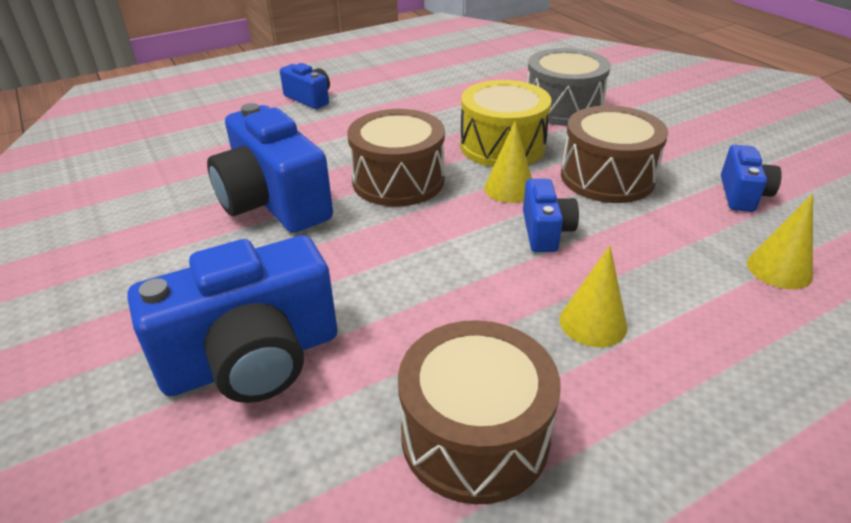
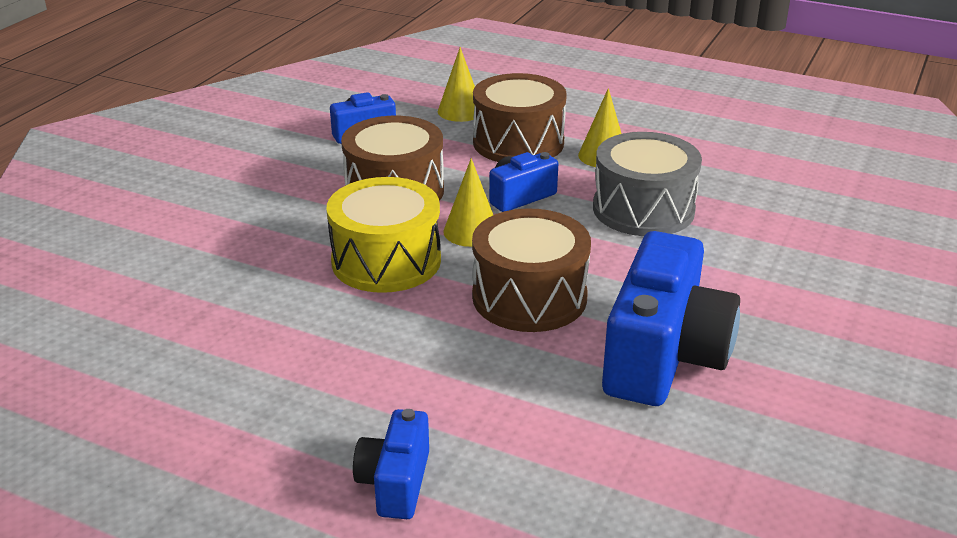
camera: 125 degrees left, 5 degrees down
(252, 359) = (821, 259): blue camera -> none
(475, 436) = (743, 166): brown drum -> brown drum (518, 142)
(563, 108) = (245, 251): grey drum -> grey drum (643, 209)

